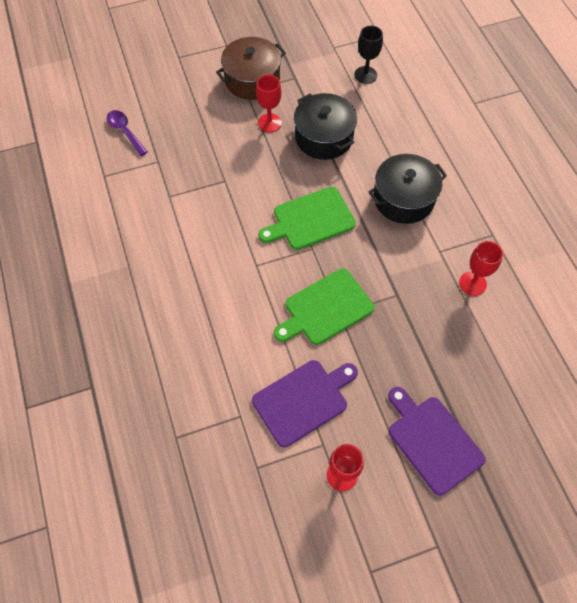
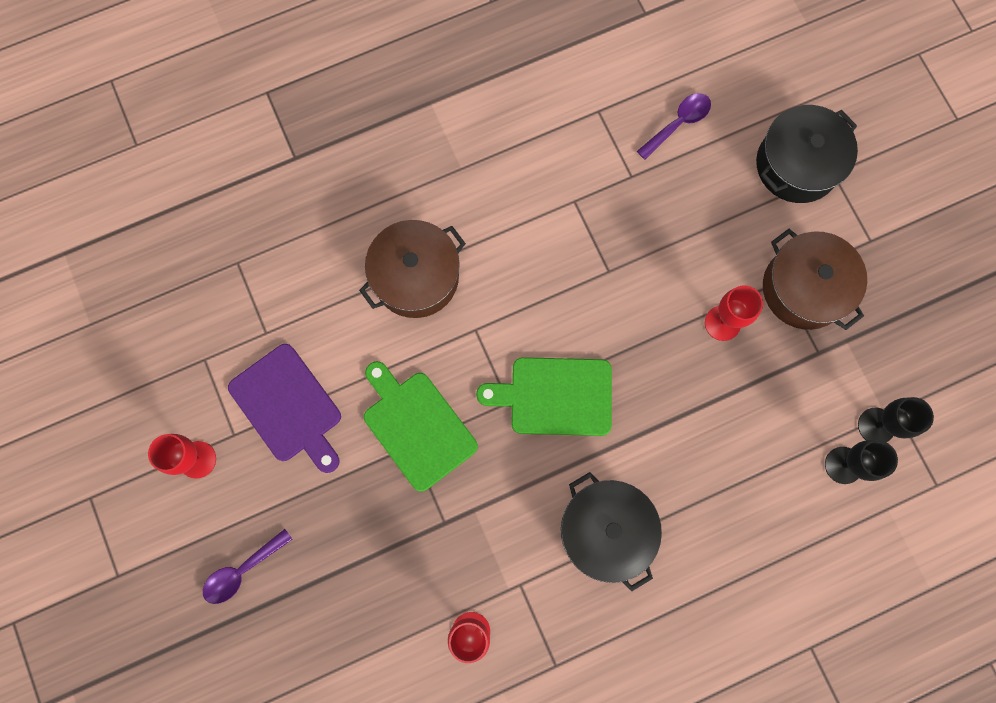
camera: 85 degrees right, 15 degrees up
(210, 302) = (416, 277): none -> brown pot
(310, 220) = (555, 396): green cutting board -> green cutting board turned 60 degrees counterclockwise
(324, 137) = (705, 406): black pot -> black pot (796, 165)
(342, 57) = (876, 426): none -> black goblet
(432, 441) = (242, 571): purple cutting board -> purple spoon

